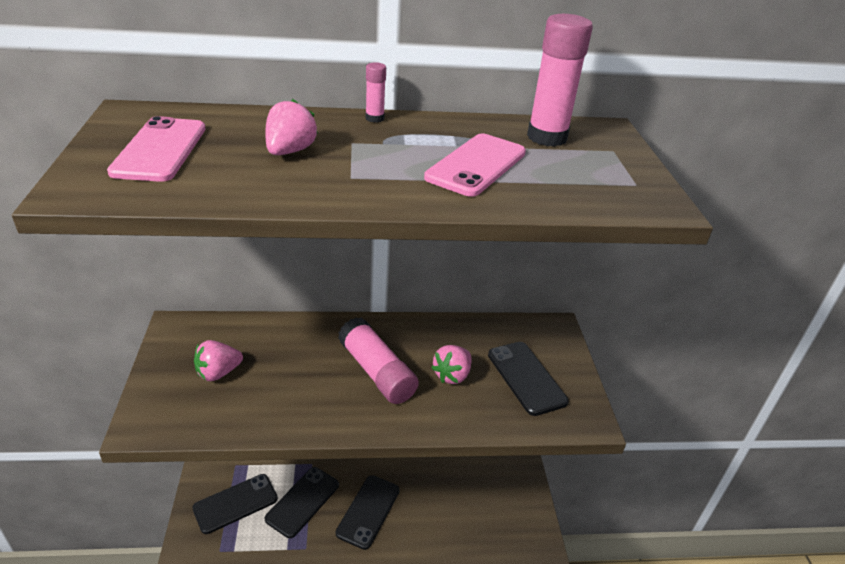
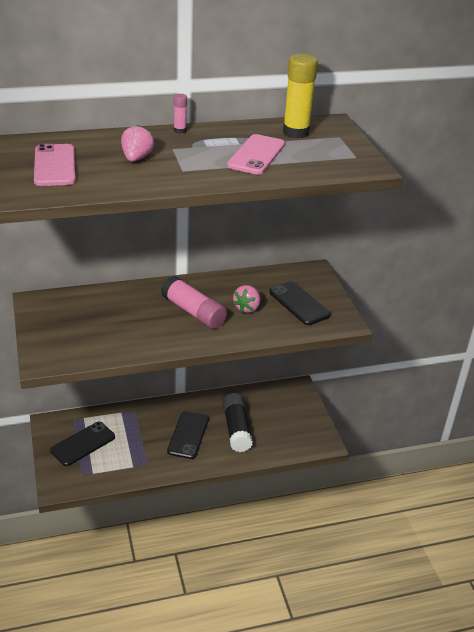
camera: 10 degrees left, 0 degrees up
(218, 373) = (80, 325): pink strawberry -> none
(302, 502) = (135, 436): black phone -> none
(431, 512) = (236, 429): none -> black glue stick
(547, 137) = (296, 132): pink glue stick -> yellow glue stick

